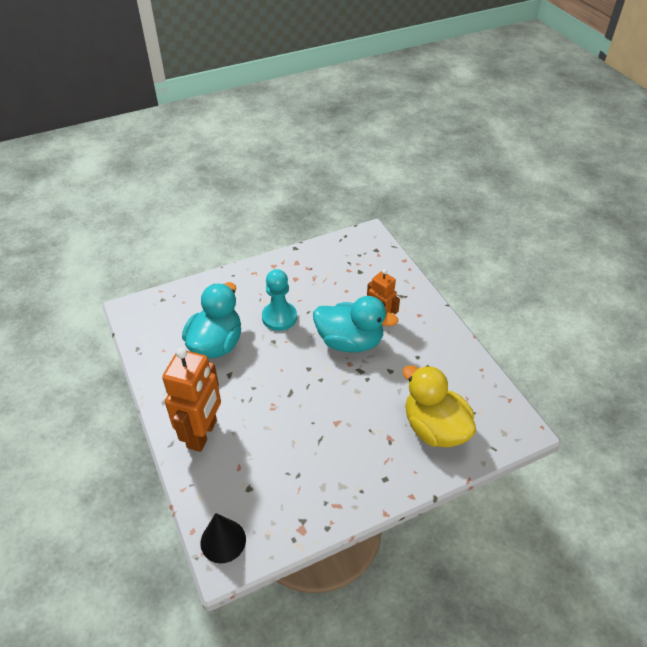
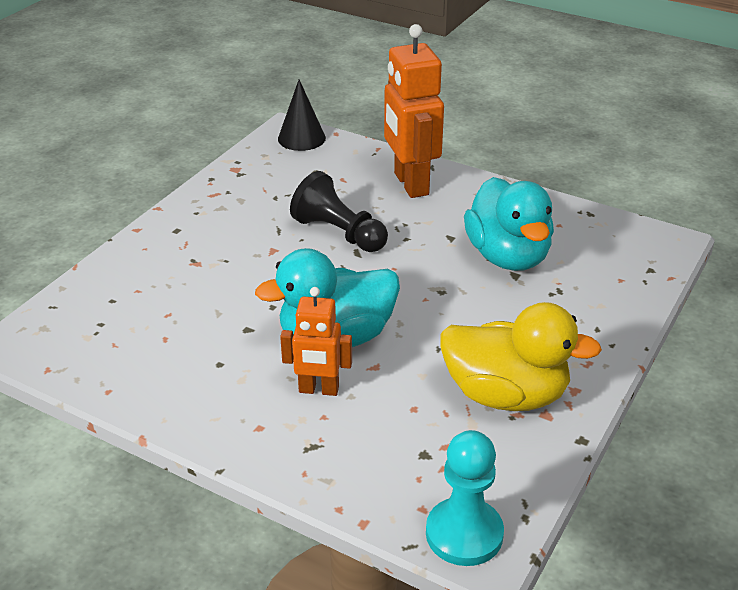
camera: 145 degrees right, 10 degrees down
(279, 317) = (469, 321): turquoise pawn -> turquoise pawn (464, 534)
(287, 414) = (339, 233): none -> black pawn
(434, 428) = (143, 294): yellow duck -> yellow duck (506, 395)

